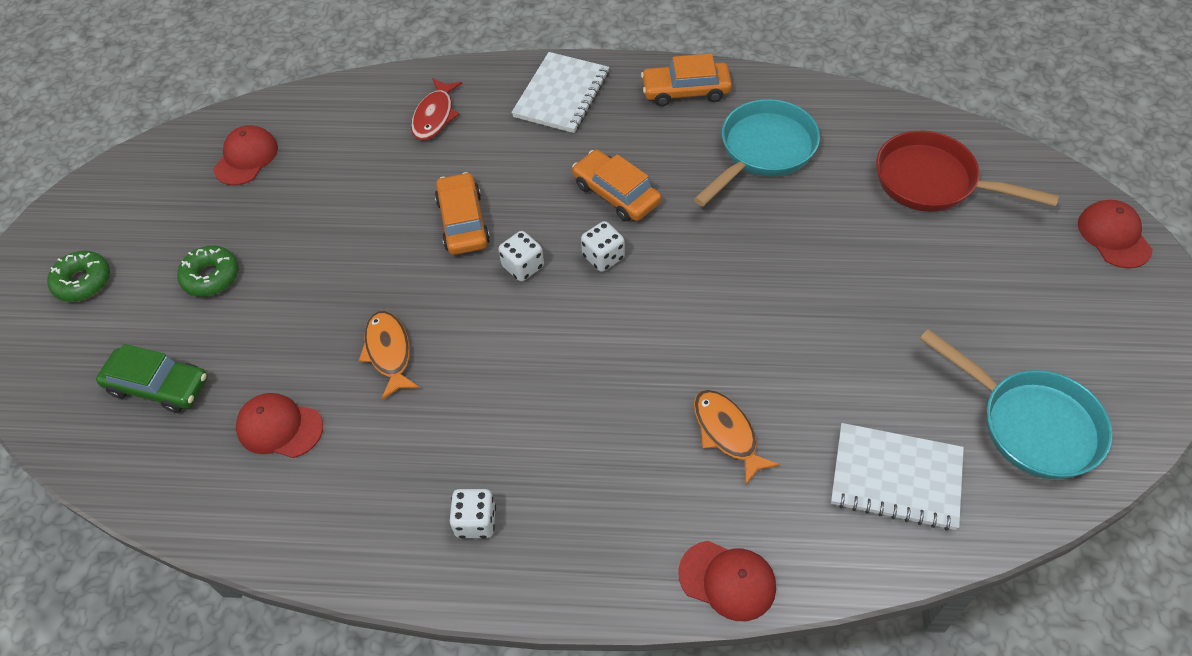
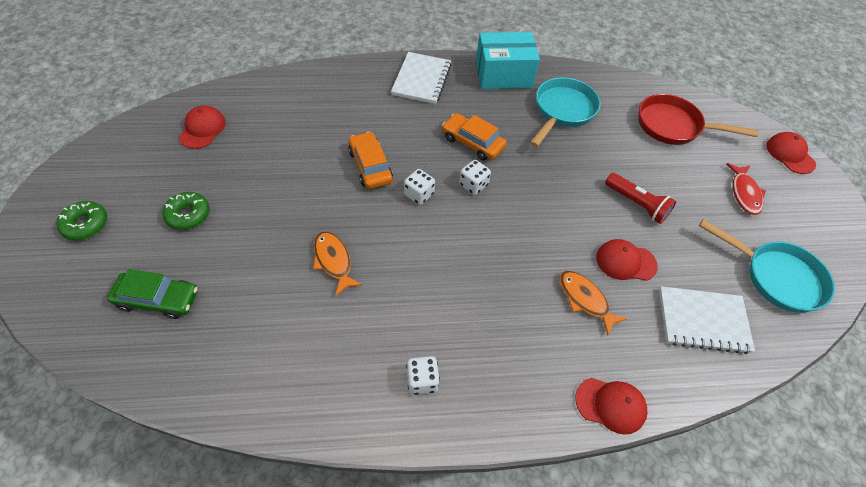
camera: 15 degrees left, 0 degrees up
(279, 427) = (259, 323): red cap -> red cap (625, 262)
(435, 116) = (336, 96): red fish -> red fish (744, 193)
(686, 91) = (503, 75): orange car -> turquoise box
(841, 300) = (636, 204): none -> red flashlight

